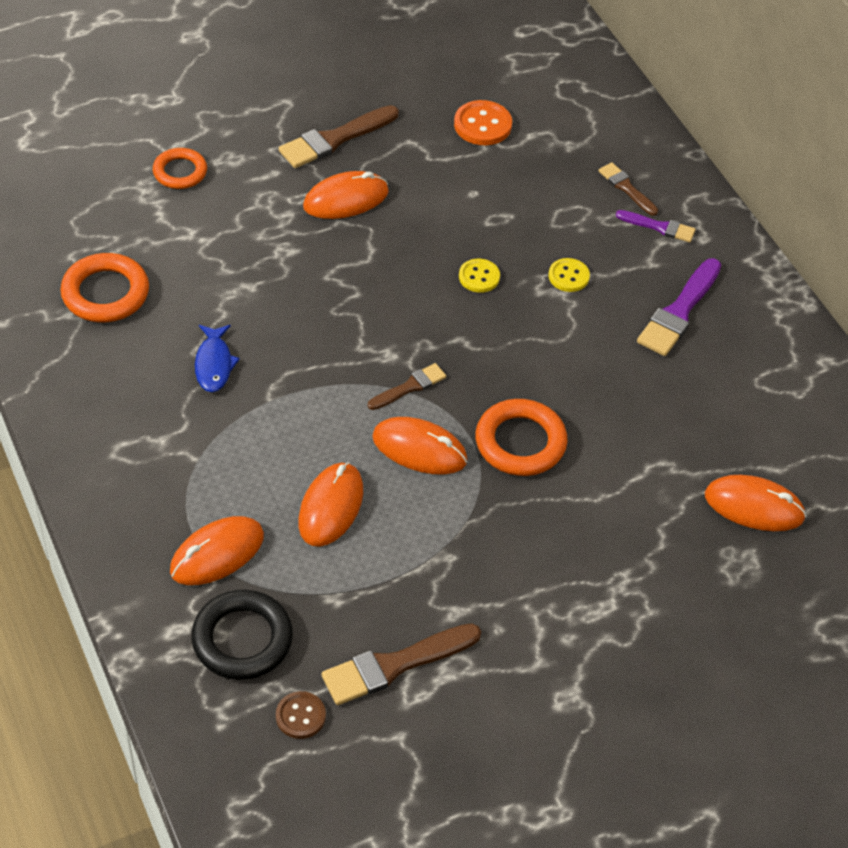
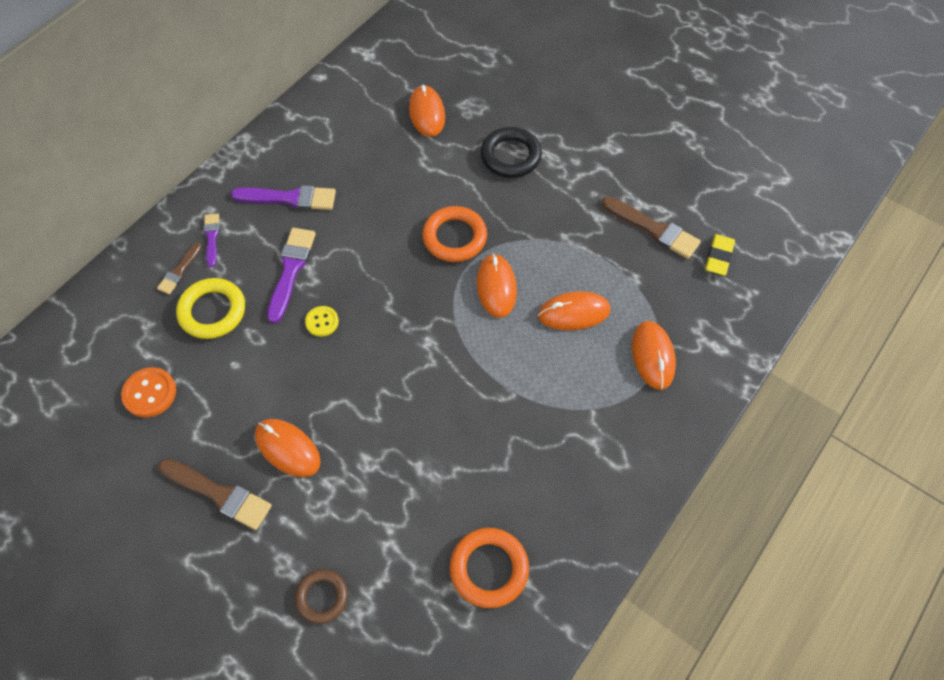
camera: 115 degrees left, 10 degrees up
(180, 172) = (322, 597): orange ring -> brown ring
(214, 364) = (507, 447): blue fish -> none
(217, 553) = (652, 356): orange mouse -> orange mouse turned 60 degrees clockwise
(242, 639) = (697, 310): black ring -> black ring (510, 156)
(300, 716) = (719, 257): brown button -> yellow eraser
(409, 387) = (449, 316): brown brush -> none
(553, 197) = (212, 311): none -> yellow ring
(568, 276) = (291, 270): yellow button -> purple brush

